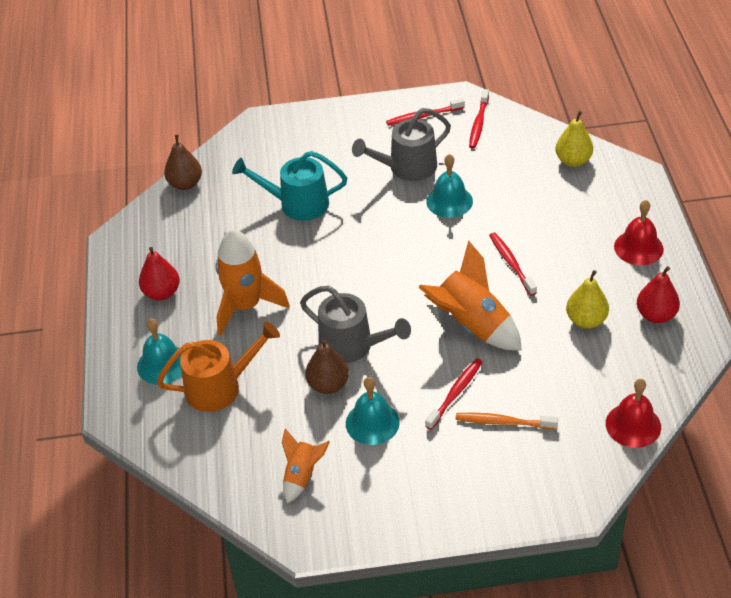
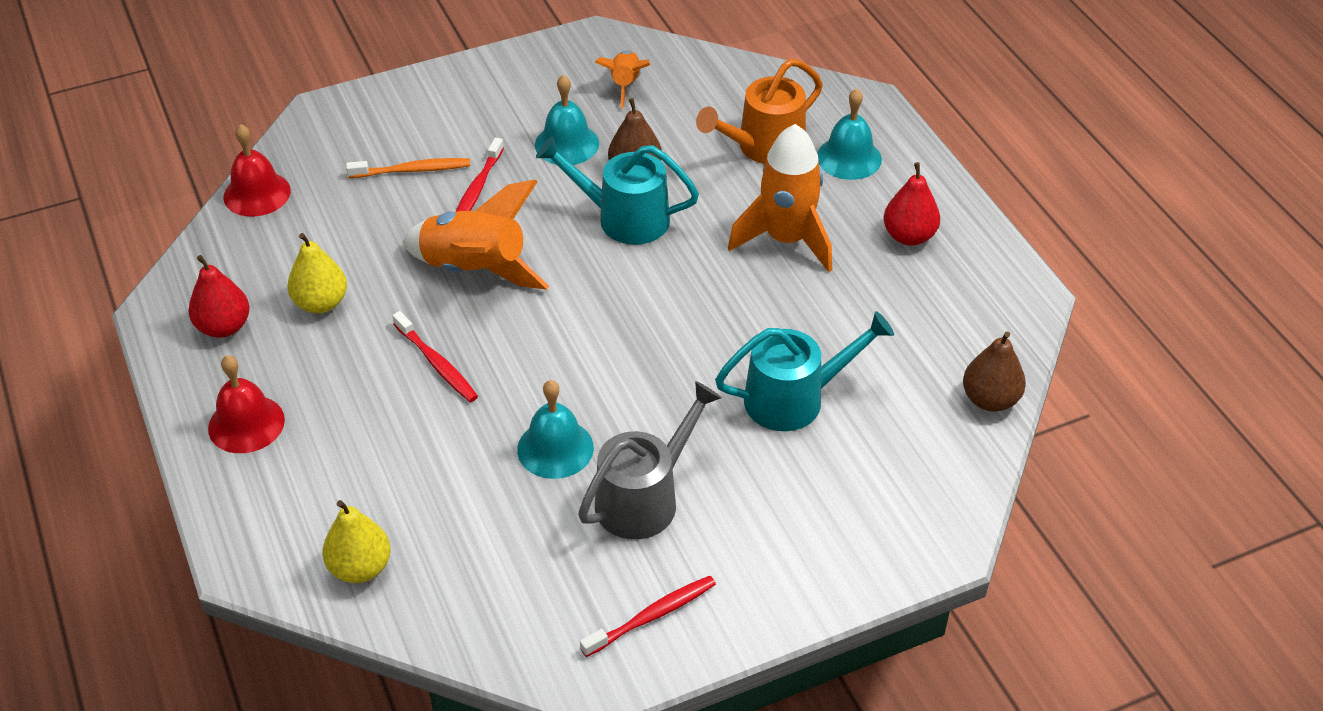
camera: 160 degrees right, 0 degrees up
(352, 346) = (623, 218): grey watering can -> turquoise watering can
(479, 123) = (544, 619): red toothbrush -> none

